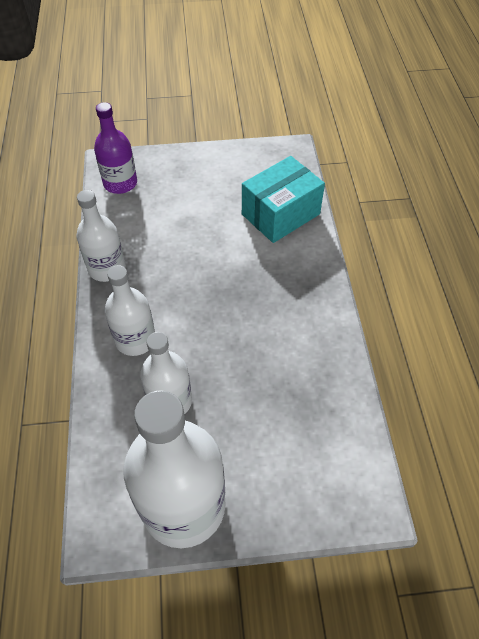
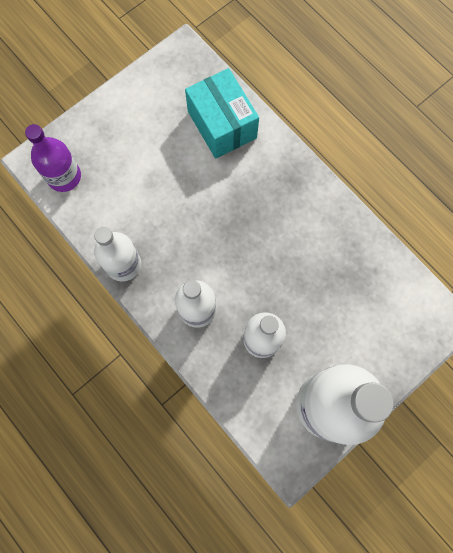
camera: 35 degrees left, 20 degrees up
(280, 214) = (222, 124): turquoise box -> turquoise box turned 45 degrees counterclockwise

